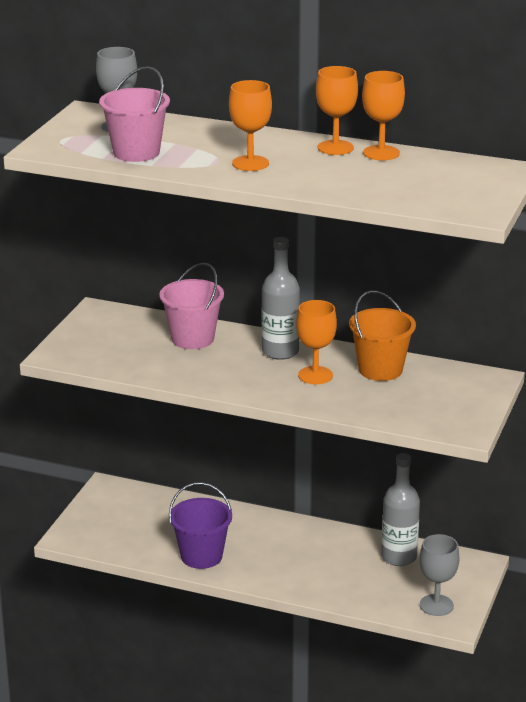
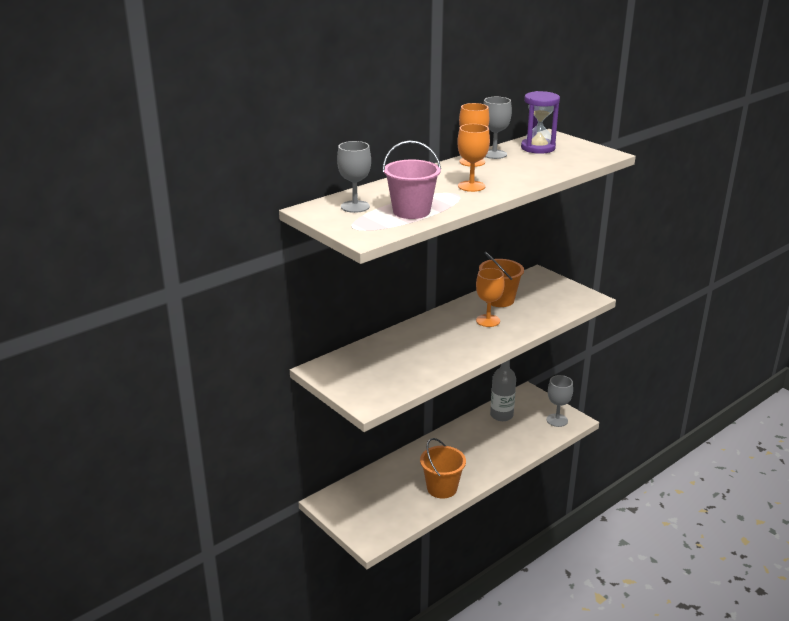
camera: 60 degrees left, 0 degrees up
(192, 339) = (399, 346): pink bucket -> none
(201, 556) = (442, 488): purple bucket -> orange bucket
(280, 351) = (446, 322): grey bottle -> none
(381, 153) = (494, 154): orange goblet -> grey goblet
(443, 171) = (538, 148): none -> purple hourglass

